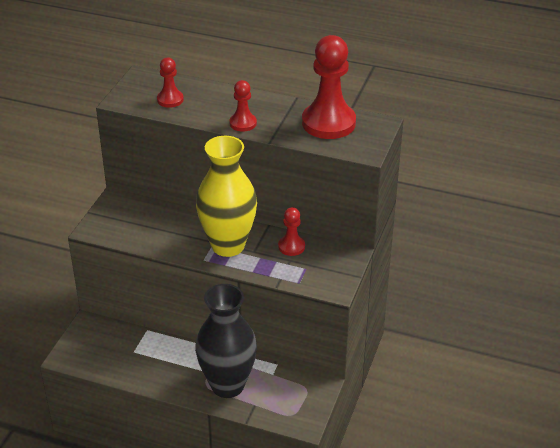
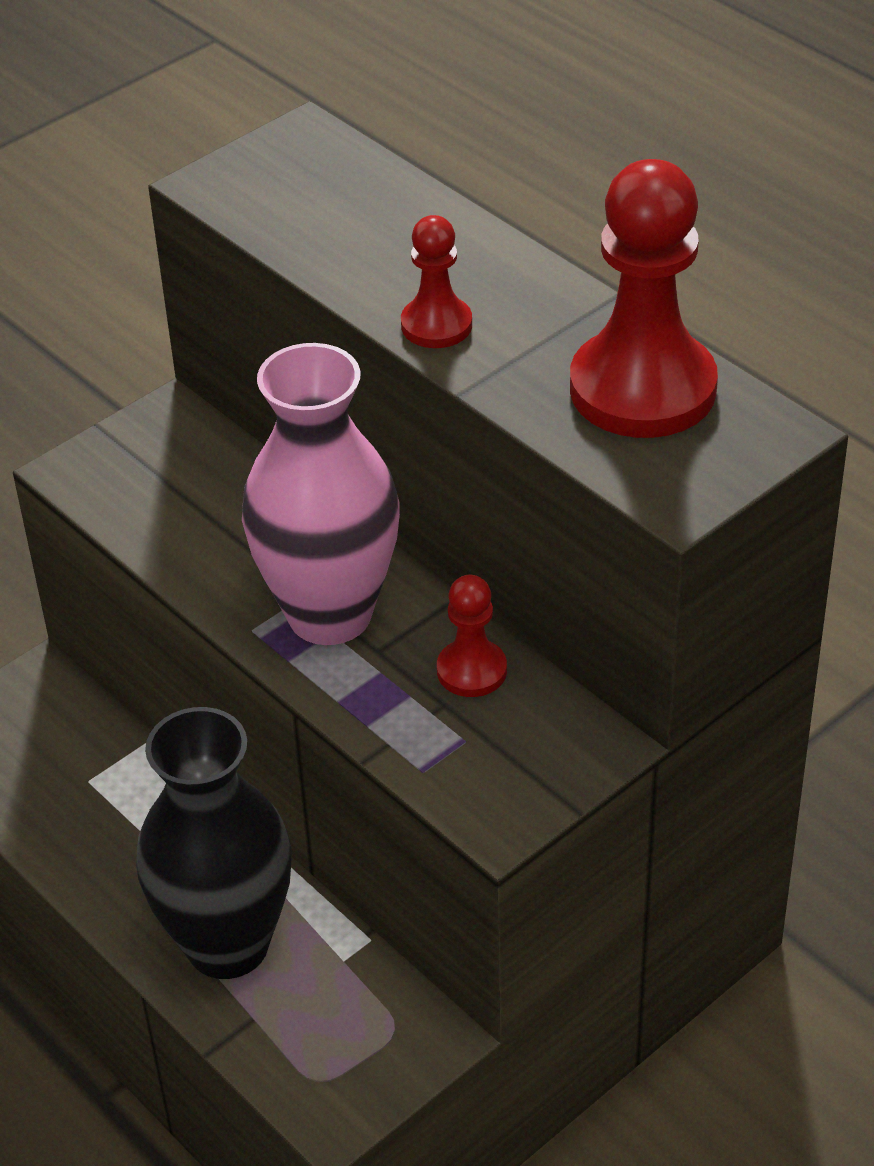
camera: 30 degrees right, 5 degrees up
(170, 100) = (319, 213): red pawn -> none
(228, 245) = (330, 614): yellow vase -> pink vase

